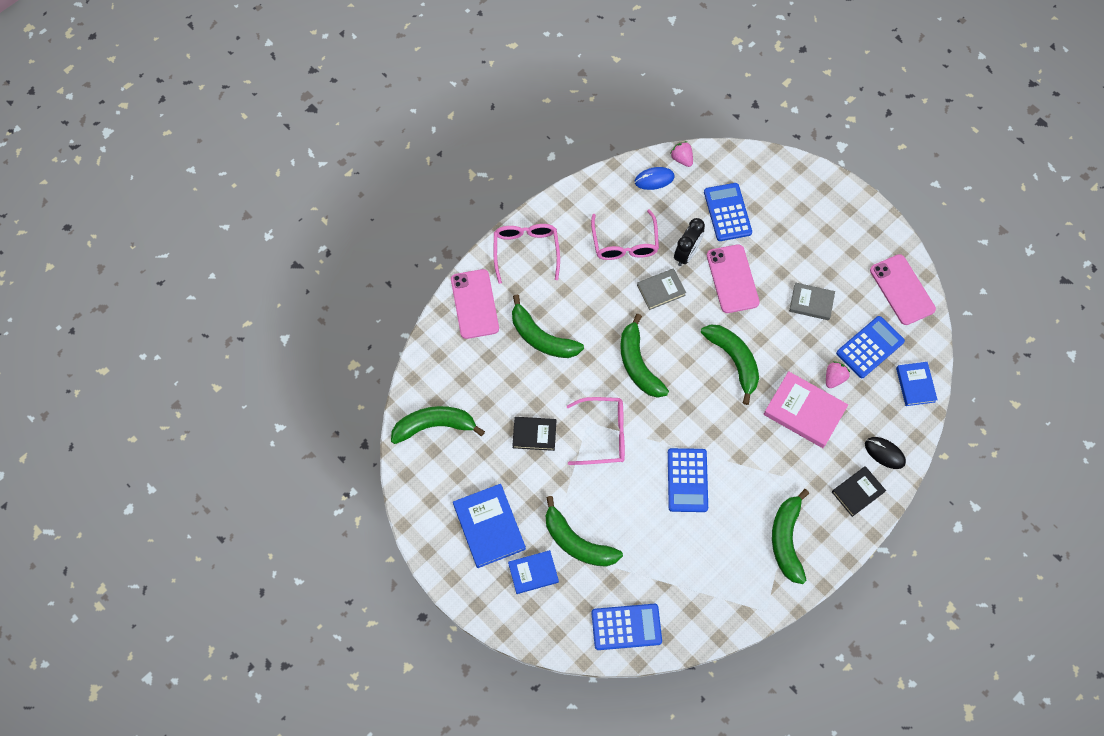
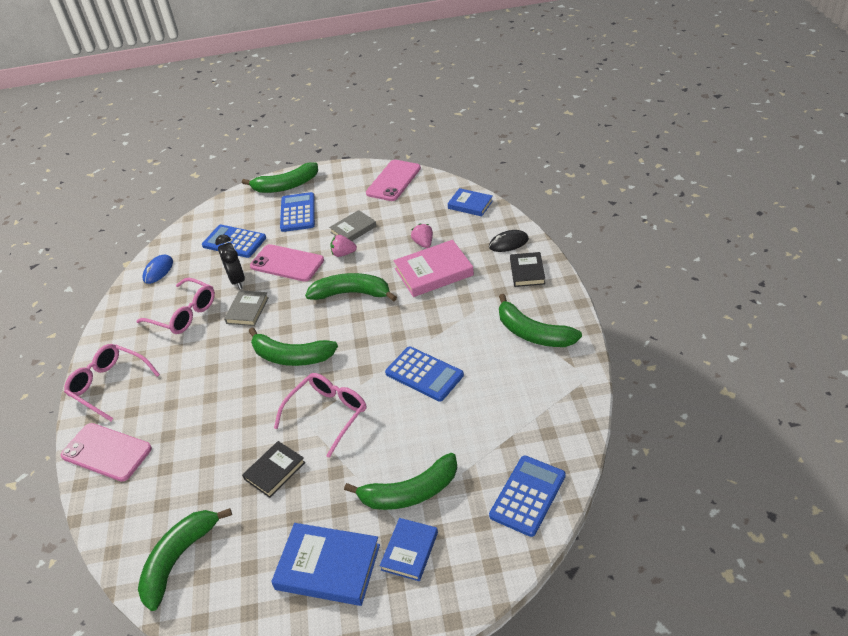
camera: 50 degrees left, 25 degrees down
(541, 337) = (194, 415): green banana -> green banana (286, 186)
(682, 159) = (164, 247): pink strawberry -> pink strawberry (343, 254)
(870, 347) = (419, 214): blue calculator -> blue calculator (297, 213)
(902, 290) = (393, 181): pink phone -> pink phone turned 75 degrees counterclockwise

